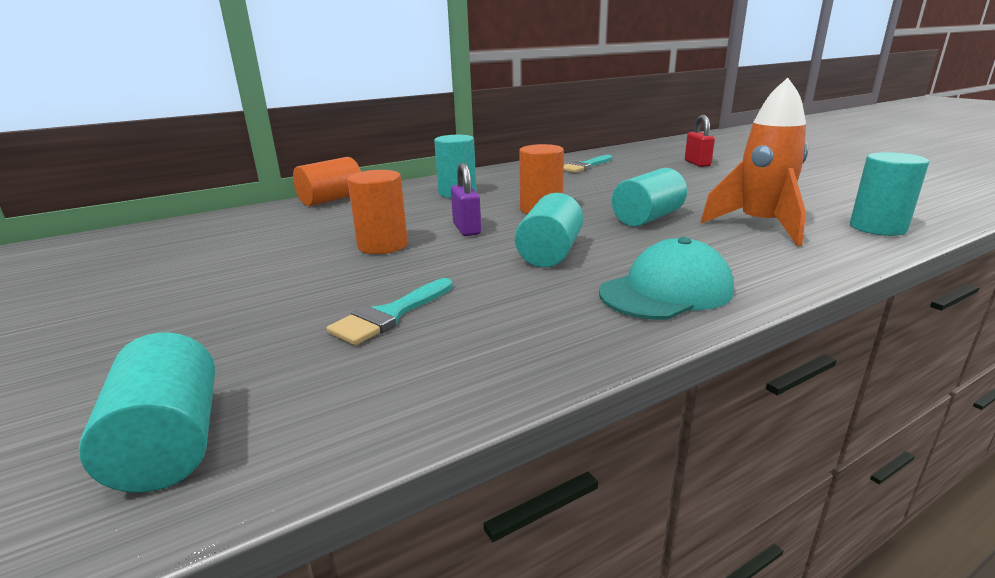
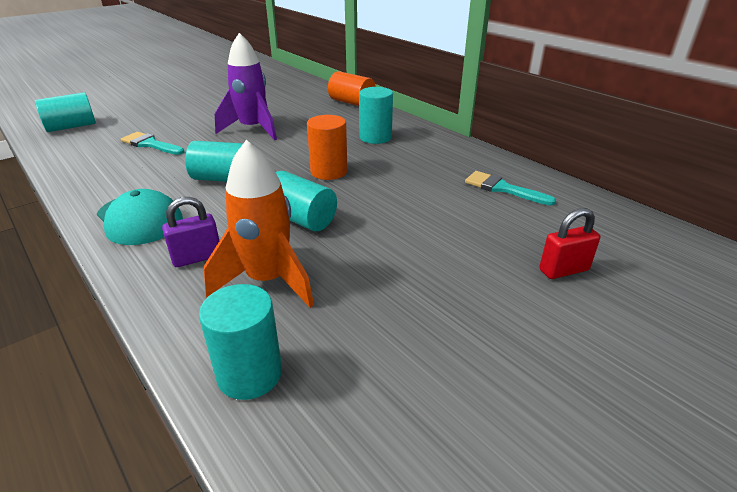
camera: 80 degrees right, 10 degrees up
(382, 245) = (253, 129): orange cylinder -> purple rocket
(467, 229) = (281, 149): purple padlock -> purple padlock (197, 258)

